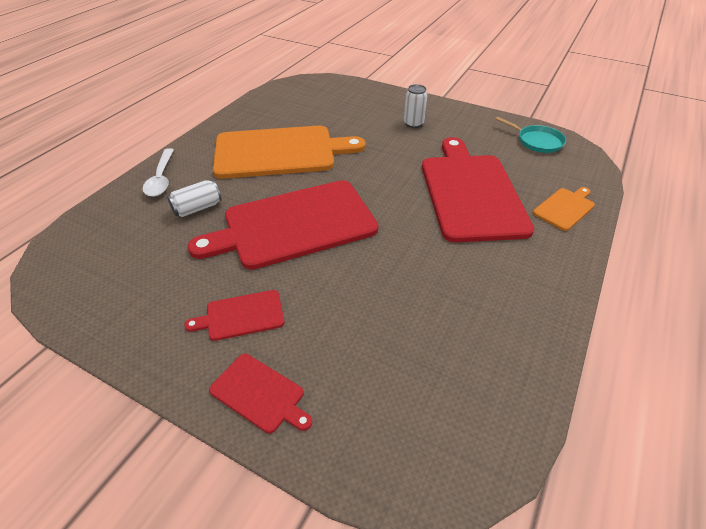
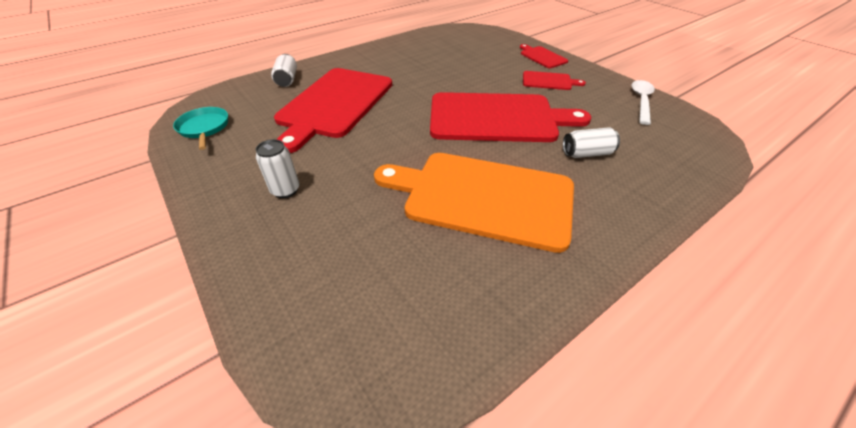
camera: 155 degrees left, 0 degrees up
(161, 179) = (639, 200): white spoon -> white spoon (641, 101)
(565, 208) = (287, 79): orange cutting board -> white can

